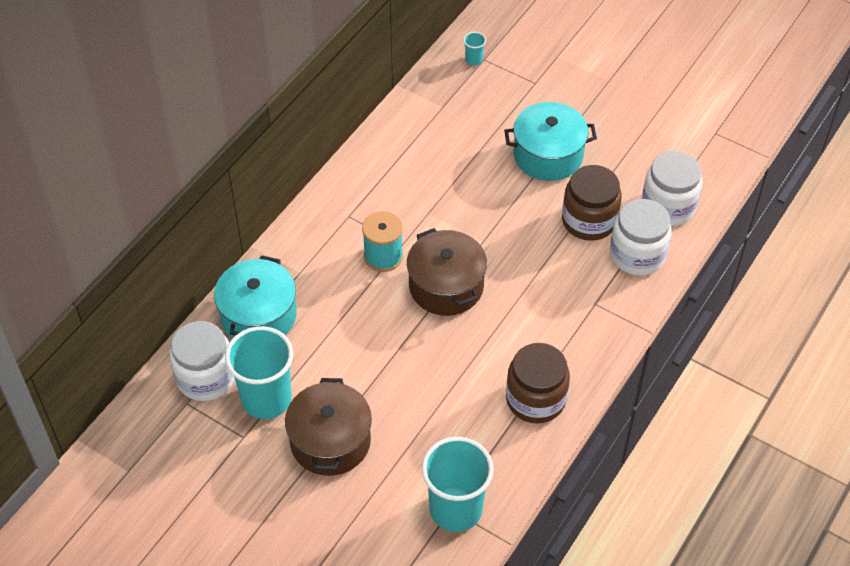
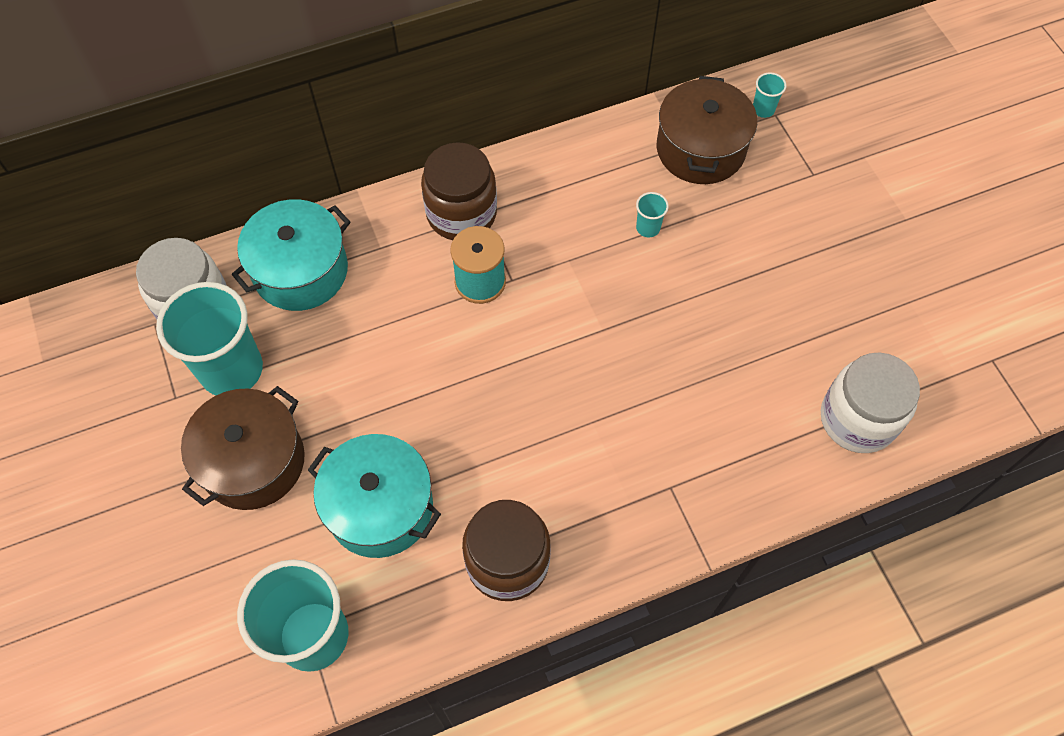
camera: 35 degrees right, 10 degrees up
(446, 286) = (519, 358): brown pot -> brown pot (700, 149)
(461, 167) = (648, 228): none -> turquoise cup
(548, 155) = (760, 270): turquoise pot -> turquoise pot (380, 507)
(589, 220) = (745, 379): brown jar -> brown jar (461, 213)
(637, 255) = (770, 457): white jar -> none

